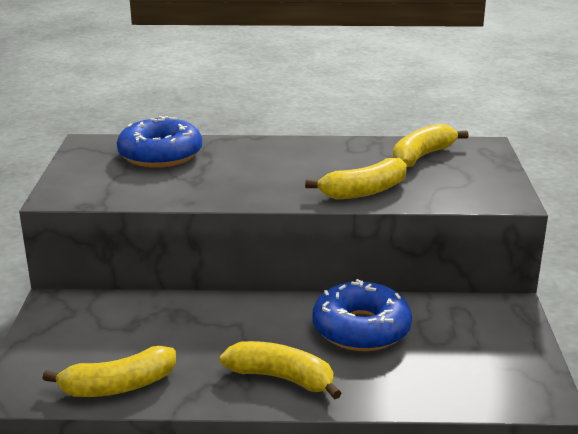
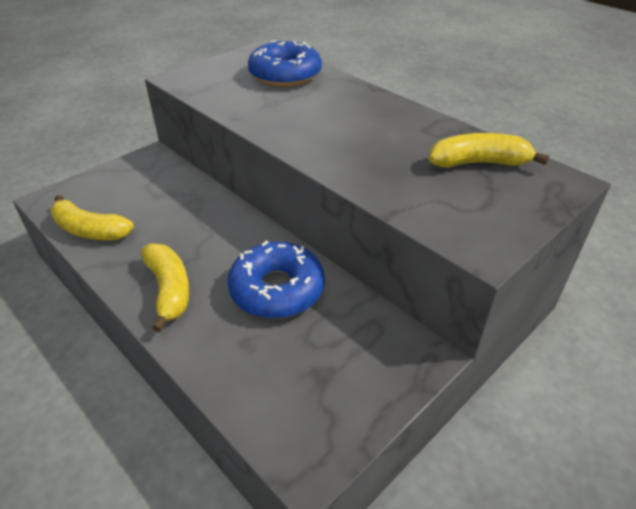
camera: 45 degrees right, 15 degrees up
(364, 191) = (365, 170): yellow banana -> none

